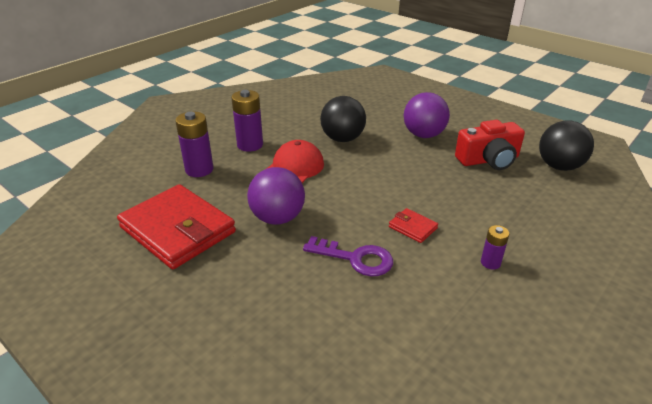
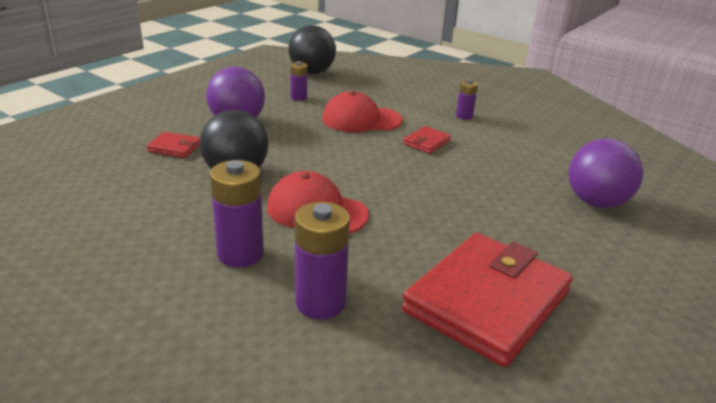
camera: 95 degrees left, 5 degrees down
(277, 218) = (434, 219): purple ball -> purple ball (596, 202)
(355, 258) = (486, 173): purple key -> none
(375, 116) = (174, 147): none -> red wallet
(451, 192) = (361, 119): none -> red cap
(488, 160) = (299, 97): red camera -> purple battery

